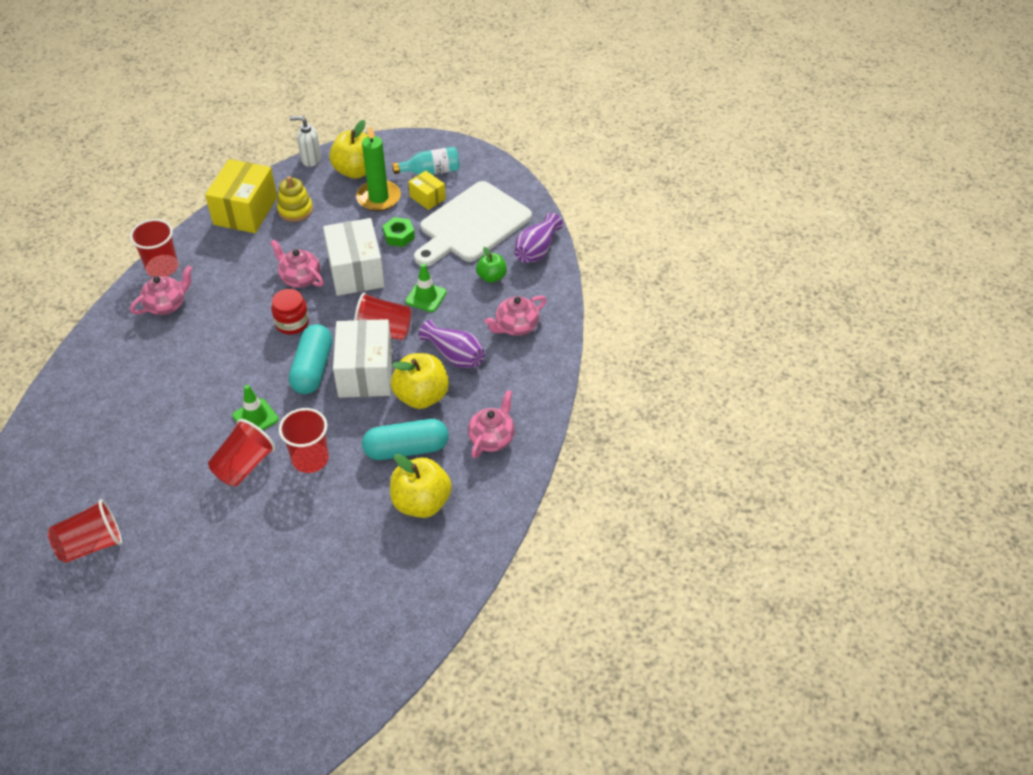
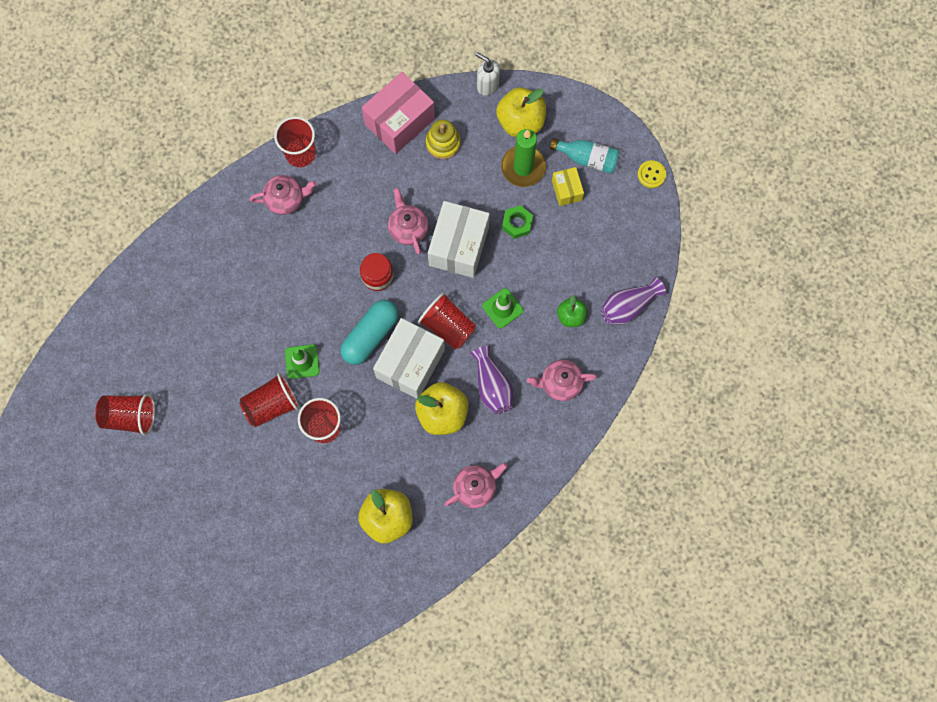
camera: 30 degrees right, 25 degrees up
(245, 211) = (399, 121): yellow box -> pink box
(406, 449) = (403, 460): turquoise capsule -> none
(472, 225) = (588, 245): white cutting board -> none
(492, 161) = (651, 175): none -> yellow button

